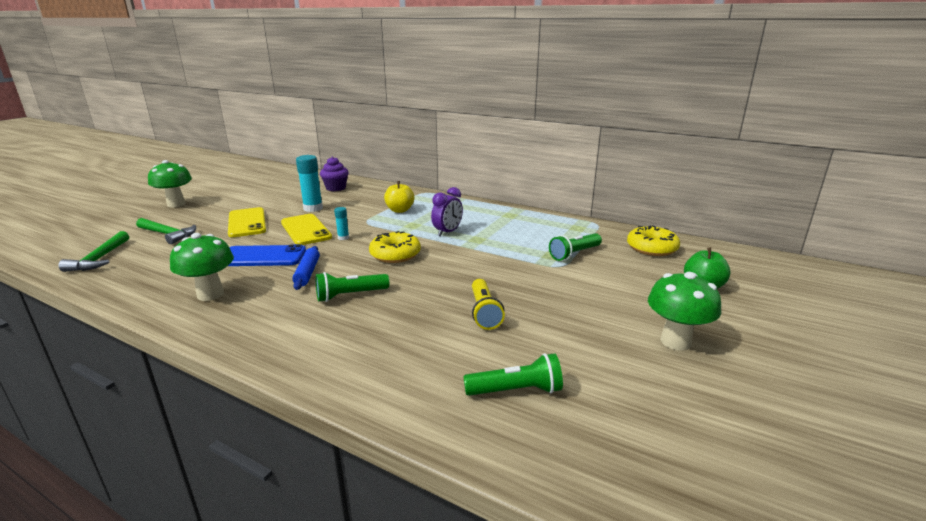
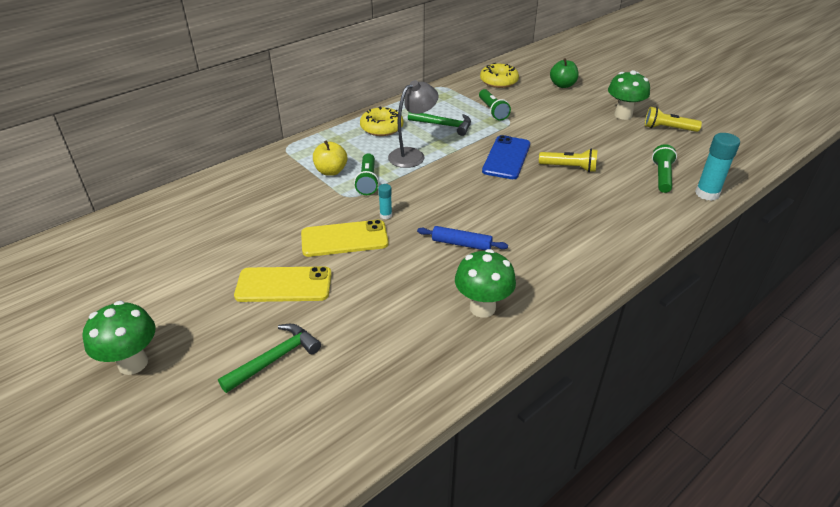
camera: 70 degrees left, 15 degrees up
(99, 259) = (326, 420): green hammer -> green hammer (443, 125)
(262, 257) = (405, 272): blue phone -> blue phone (506, 158)
(313, 208) = (273, 229): turquoise glue stick -> turquoise glue stick (707, 194)
(336, 188) = (206, 206): purple cupcake -> none
(350, 295) = (519, 223): green flashlight -> green flashlight (367, 181)
(395, 254) = (447, 190): yellow donut -> yellow donut (382, 128)
(447, 232) = (412, 155): purple clock -> grey lamp
(683, 390) = (668, 128): none -> yellow flashlight

